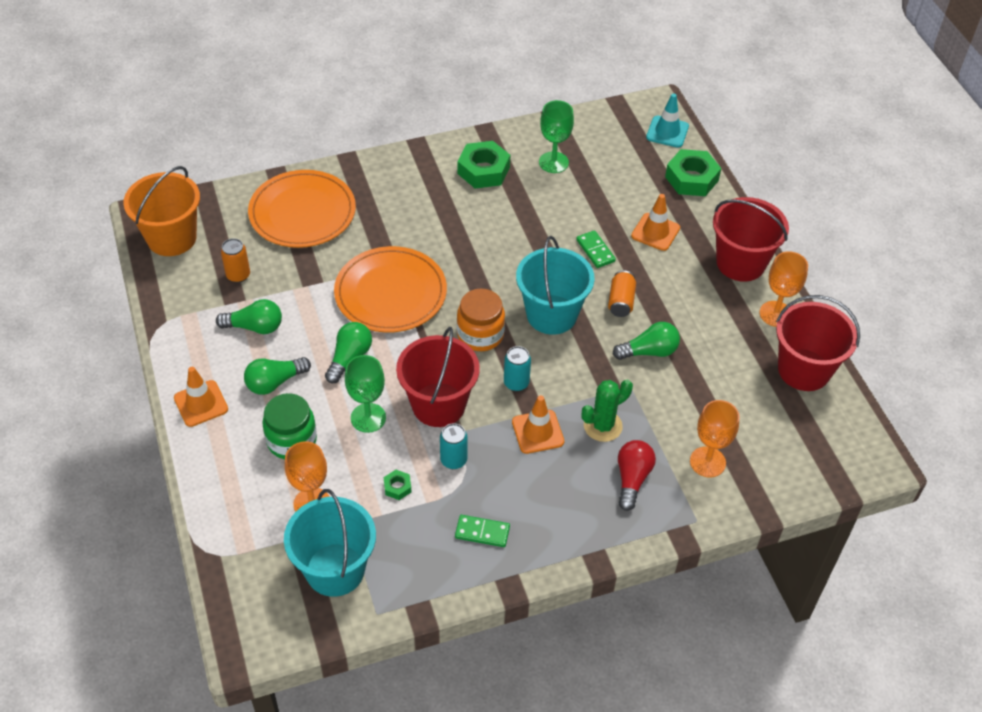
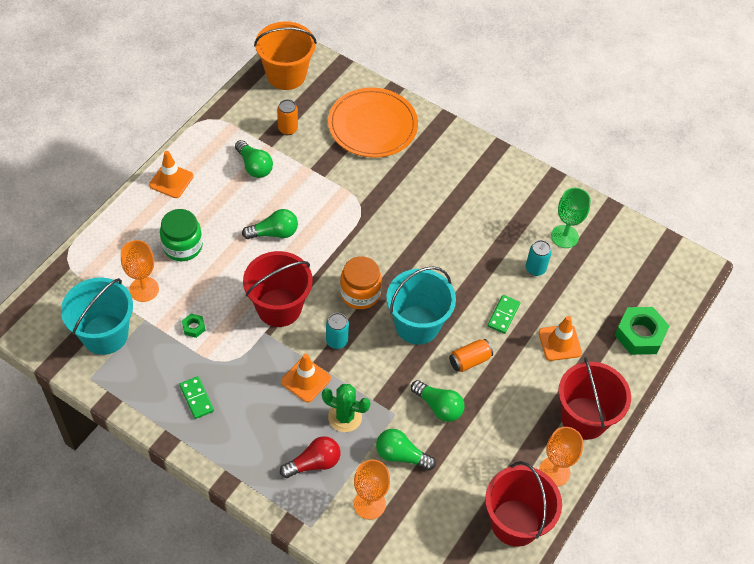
camera: 50 degrees right, 5 degrees up
(275, 382) = (220, 207): green light bulb -> green light bulb (401, 455)
(368, 418) = (235, 275): green goblet -> none
(390, 293) = (349, 219): orange plate -> none
(453, 460) = (241, 345): turquoise can -> turquoise can (535, 268)
(483, 170) = (513, 200): green nut -> none
(667, 132) = (673, 289): turquoise traffic cone -> none

